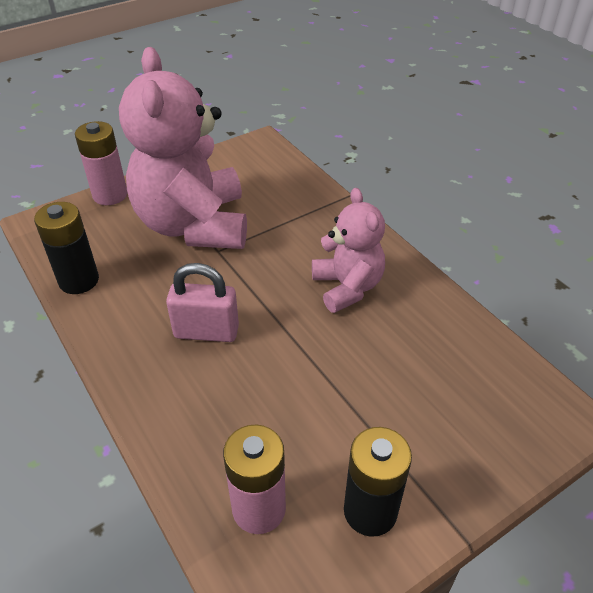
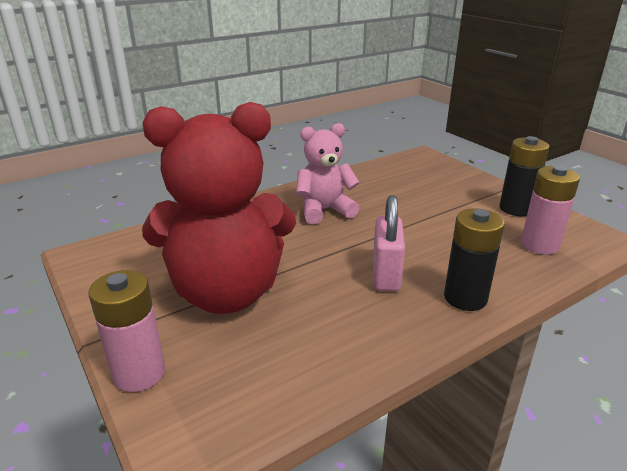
camera: 90 degrees left, 15 degrees down
(79, 280) = (319, 376): black battery -> black battery (465, 298)
(193, 225) = (227, 292): pink teddy bear -> red teddy bear

